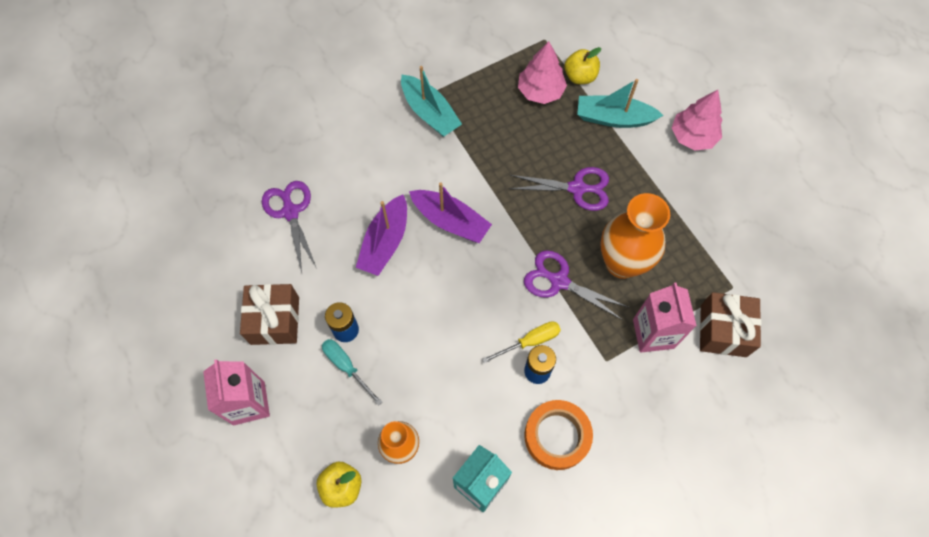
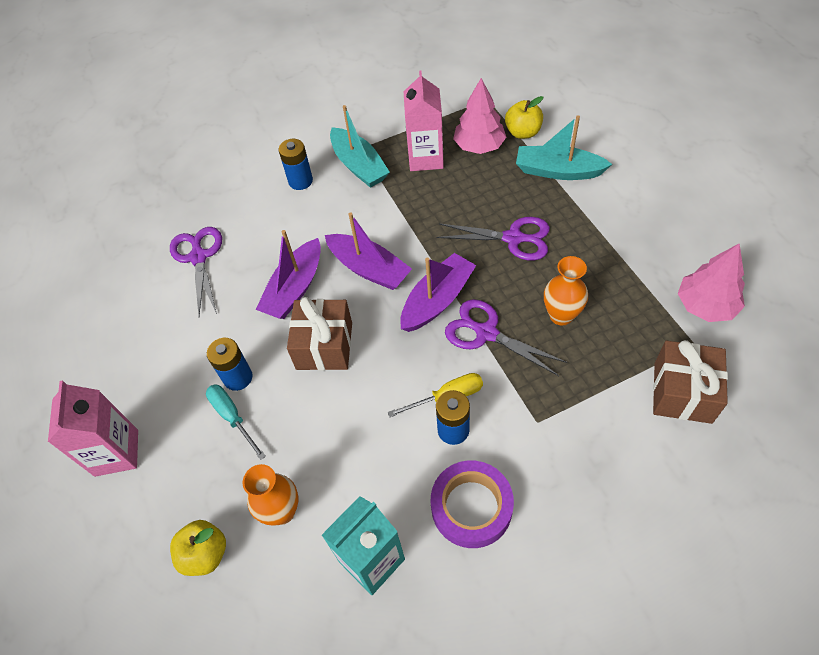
camera: 10 degrees right, 10 degrees down
(275, 320) = (162, 365): brown gift -> brown gift (324, 345)
(376, 130) = (300, 181): none -> blue battery
(514, 251) = (437, 300): none -> purple boat
(557, 436) = (471, 507): orange tape -> purple tape
(622, 263) = (561, 315): orange vase -> orange vase, size x0.61
(653, 333) = (596, 393): pink carton -> pink carton (425, 158)
(693, 136) = (647, 189): pink tree -> pink tree (705, 305)

